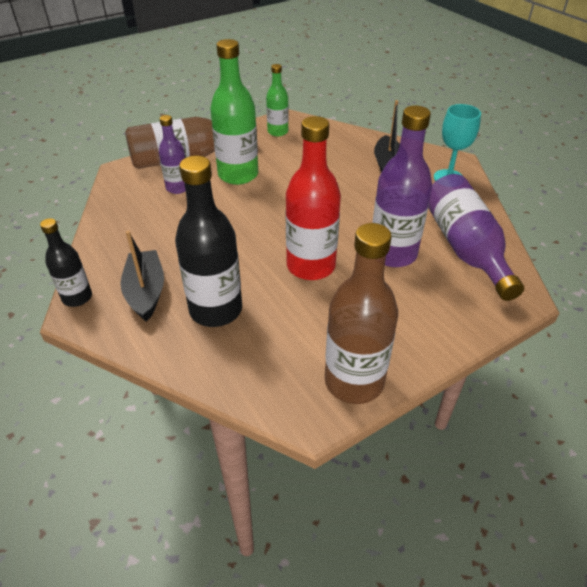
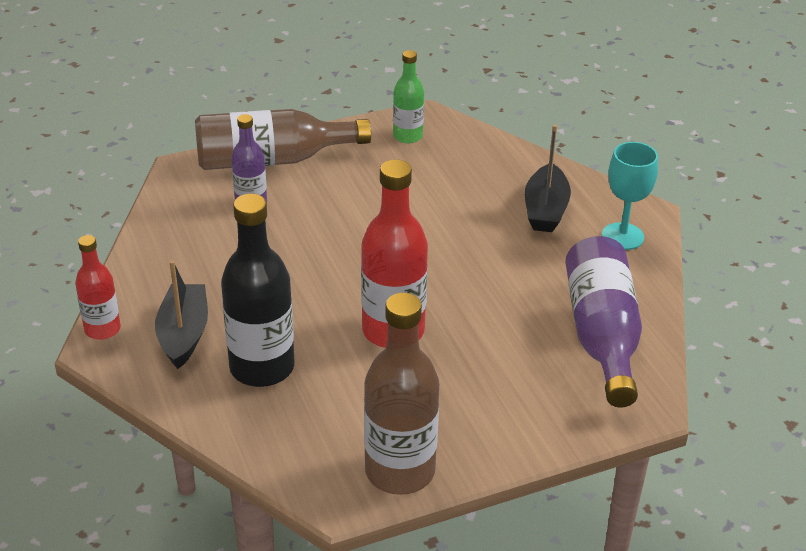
camera: 10 degrees right, 5 degrees down
(77, 297) = (102, 329): black bottle -> red bottle
(238, 175) = (335, 195): green bottle -> none
(393, 254) = (503, 330): purple bottle -> none

